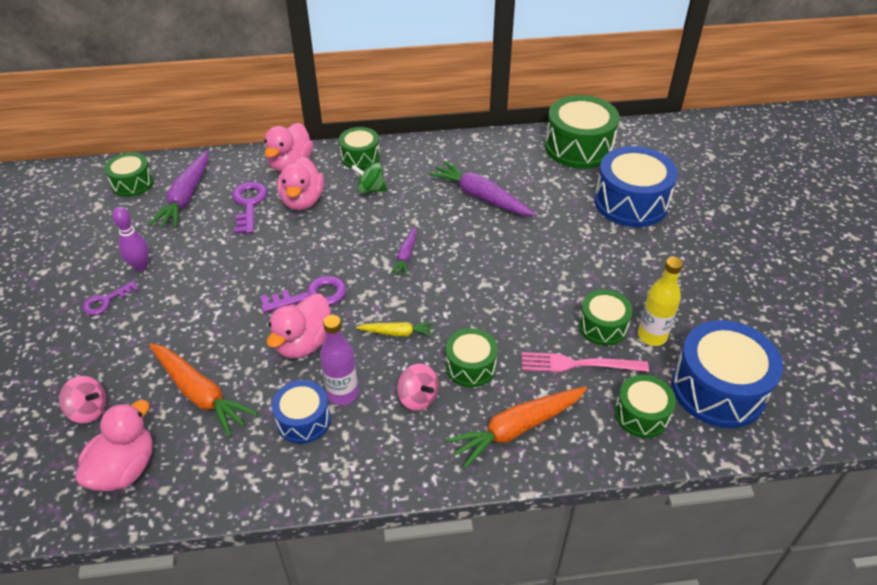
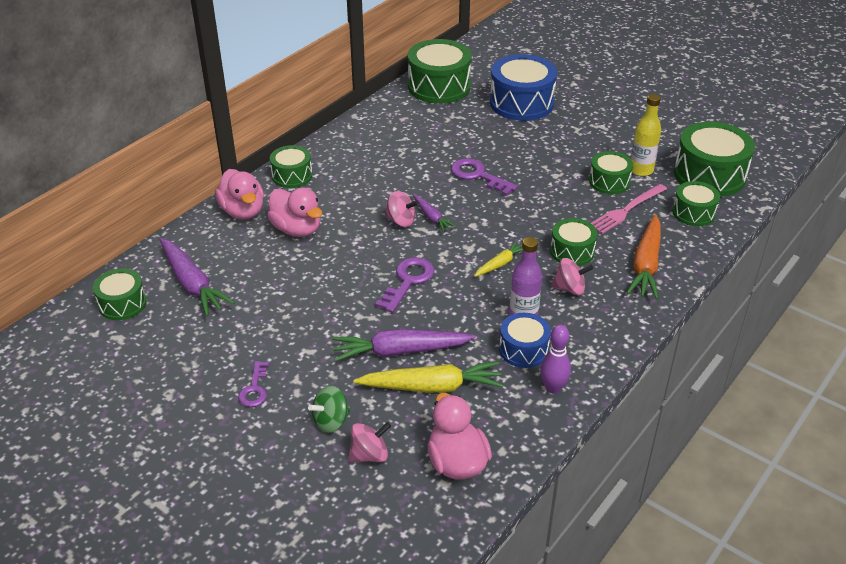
camera: 45 degrees left, 5 degrees down
(140, 266) = (240, 350): purple bowling pin -> purple bowling pin (553, 388)
(200, 393) = (431, 387): orange carrot -> yellow carrot
(249, 204) = (257, 256): purple key -> purple key (478, 175)
(304, 343) = (451, 310): pink duck -> none
(370, 190) = (337, 192): green spinning top -> green spinning top (331, 421)
(379, 243) = (401, 221): none -> pink spinning top
(481, 197) = (423, 152): purple carrot -> purple carrot (401, 351)
(718, 389) = (709, 175): blue drum -> green drum

